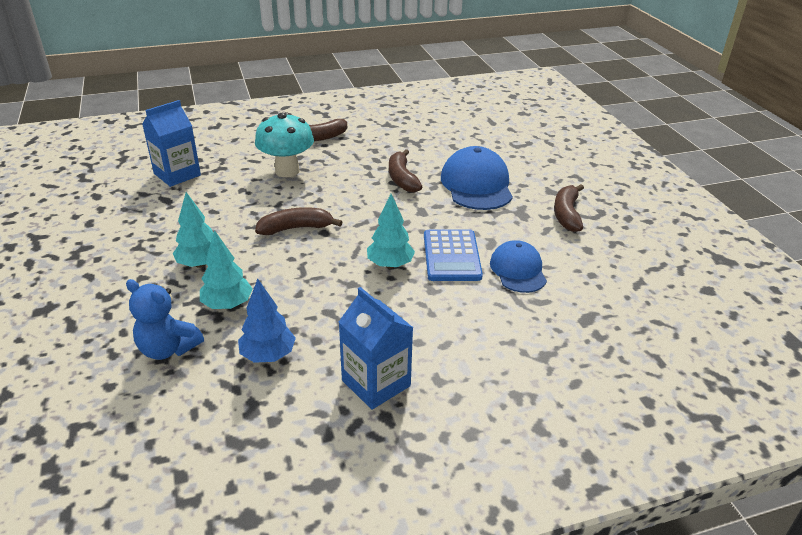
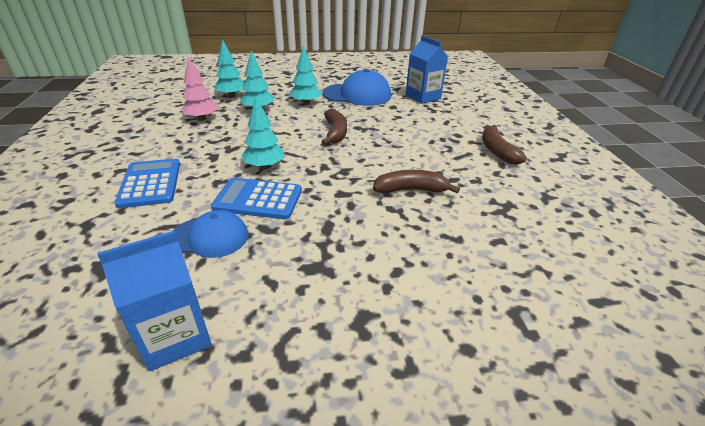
camera: 100 degrees right, 0 degrees up
(168, 349) = (231, 96): blue teddy bear -> turquoise tree
(268, 355) = (201, 119): blue tree -> pink tree
(287, 171) = (428, 134): turquoise mushroom -> none
(376, 383) = (143, 148): blue carton -> blue carton (175, 336)
(456, 339) = (150, 183): none -> blue calculator
(476, 185) = (391, 242): blue cap -> blue cap (357, 95)
(566, 214) = (297, 315): brown banana -> none

